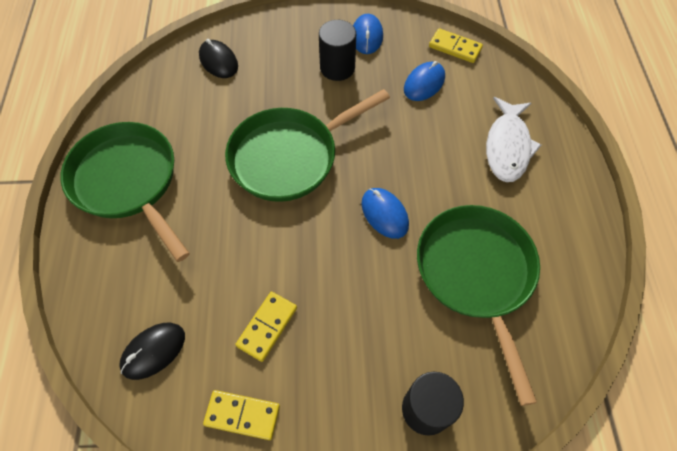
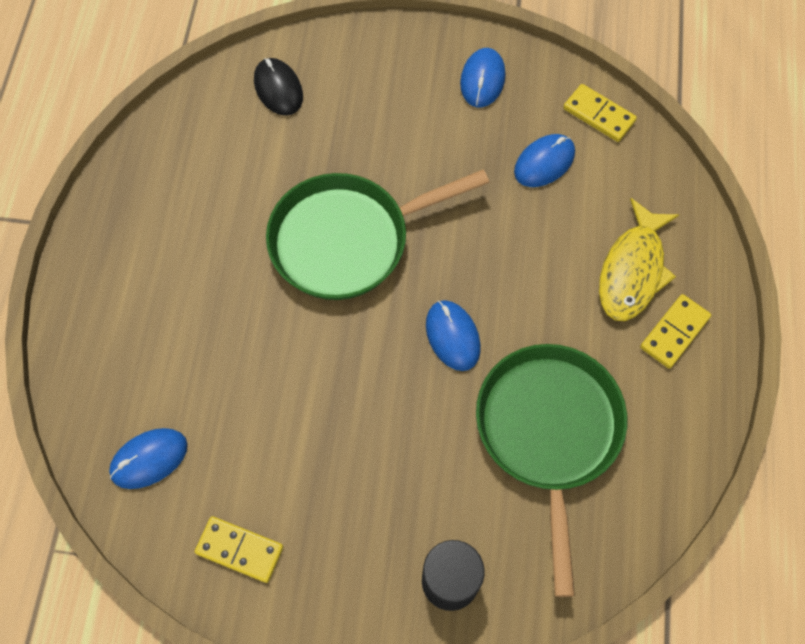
camera: 10 degrees right, 5 degrees up
(128, 182) = (143, 243): green pan -> none
(153, 351) = (149, 459): black mouse -> blue mouse
(267, 327) = (284, 453): yellow domino -> yellow domino (674, 332)
(337, 68) = (433, 122): black cylinder -> none
(507, 146) = (632, 270): white fish -> yellow fish

